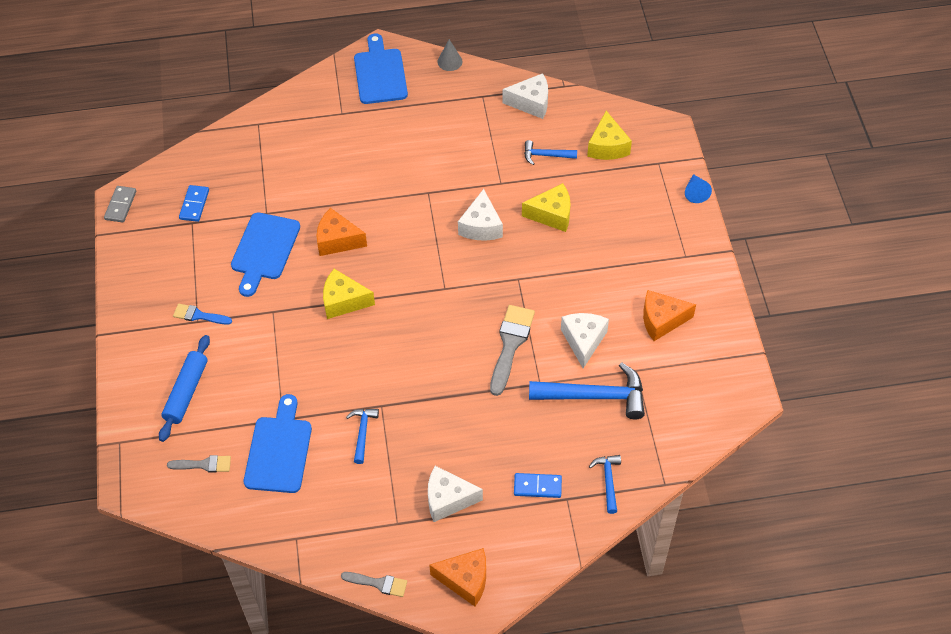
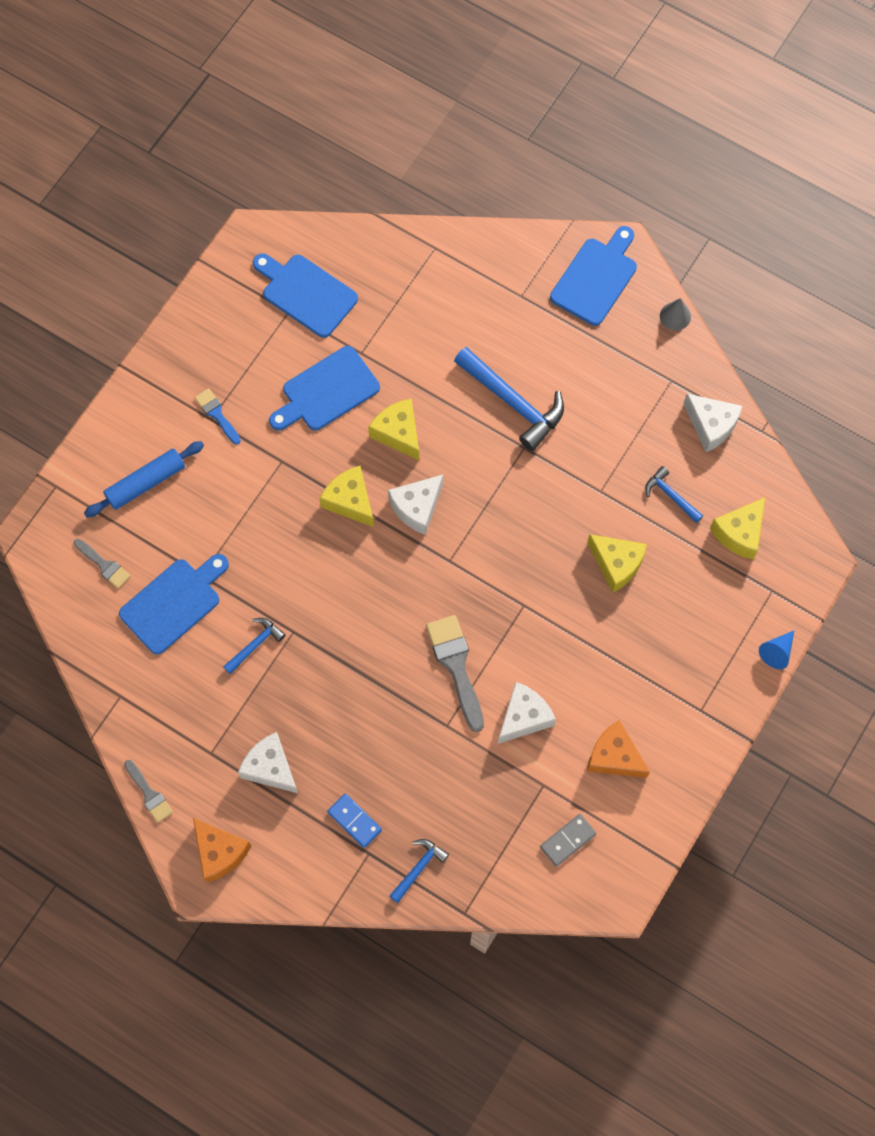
camera: 40 degrees right, 15 degrees up
(121, 205) = (243, 243): grey domino -> grey domino (567, 840)
(194, 204) = (306, 293): blue domino -> blue cutting board
(337, 240) = (398, 433): orange cheese -> yellow cheese
(481, 226) = (540, 523): white cheese -> white cheese (417, 507)
(510, 344) = (456, 666): grey brush -> grey brush turned 75 degrees counterclockwise
(594, 396) = (482, 779): blue hammer -> blue hammer (513, 402)

